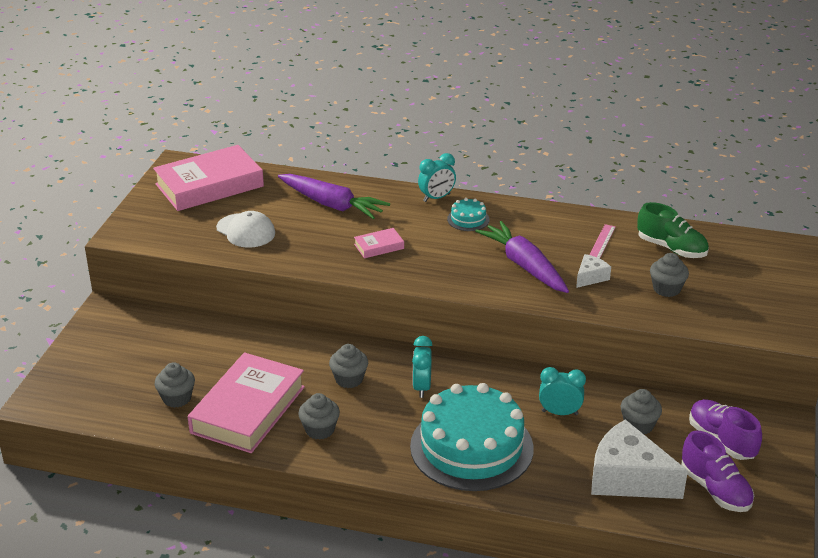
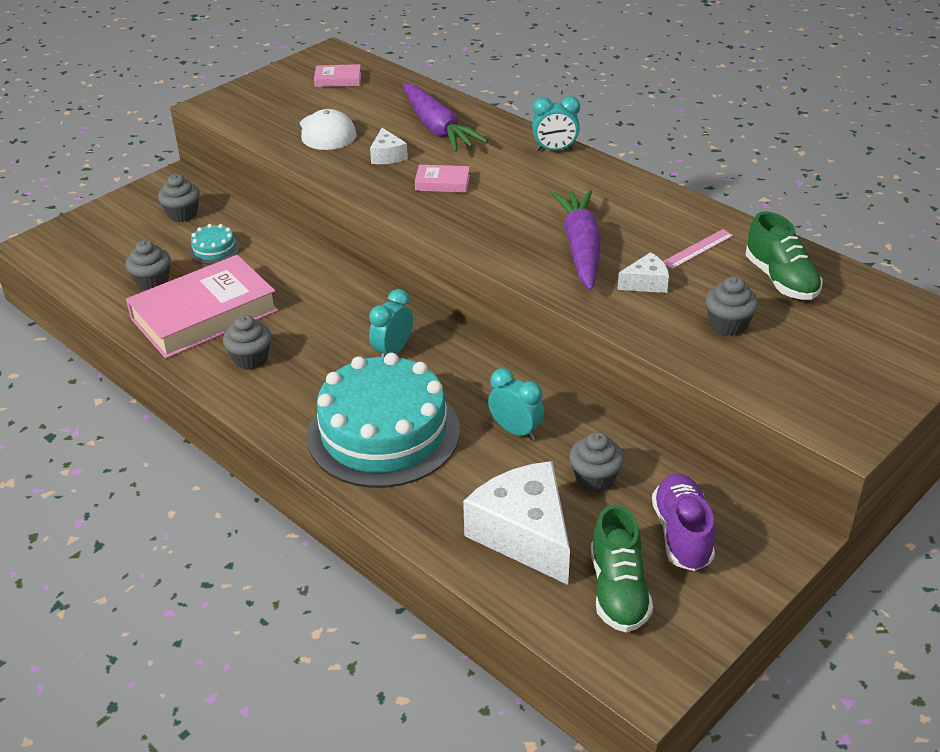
camera: 30 degrees right, 5 degrees up
(209, 185) = (338, 80): pink book -> pink book, size x0.43
(315, 237) = (387, 156): none -> white cheese
(349, 379) = (328, 318): grey cupcake -> grey cupcake (182, 214)
(468, 219) = (567, 181): turquoise cake -> turquoise cake (214, 249)
(715, 490) = (618, 590): purple shoe -> green shoe

